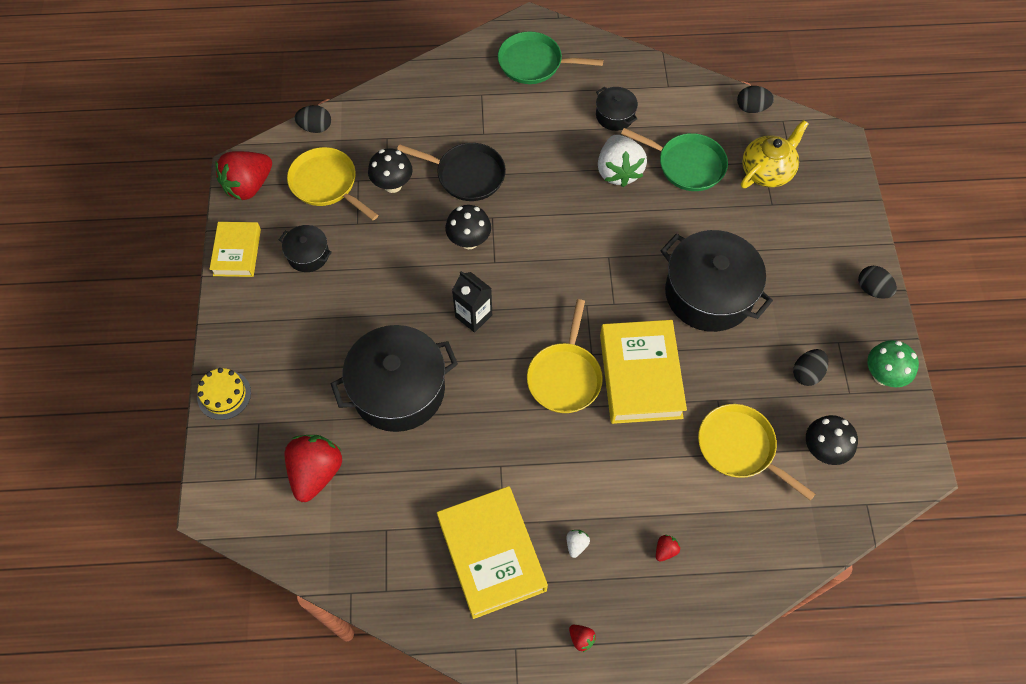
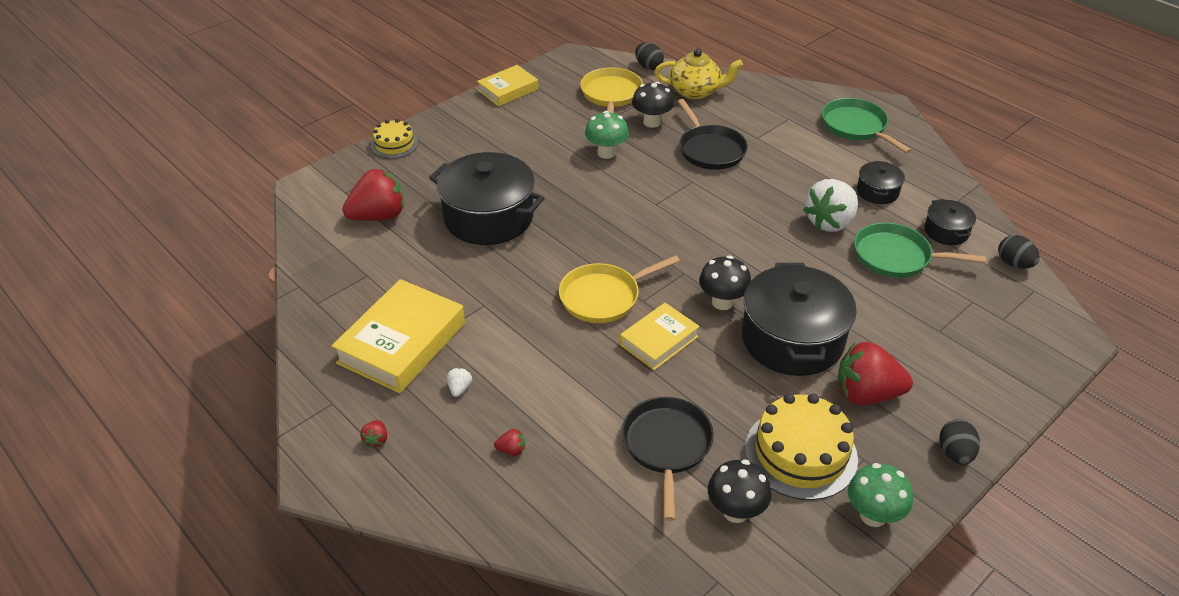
camera: 50 degrees right, 20 degrees down
(248, 186) = (564, 67): red strawberry -> red strawberry (866, 394)
(308, 255) = (545, 118): black pot -> black pot (946, 231)
(399, 246) = (606, 153): none -> green mushroom
(469, 241) = (656, 182): black mushroom -> black mushroom (722, 302)
(473, 316) = (595, 219): black carton -> none
(576, 544) = (459, 388): white strawberry -> white strawberry turned 60 degrees counterclockwise
(640, 375) = (659, 340): yellow book -> yellow book, size x0.60
(687, 165) = (896, 257): green pan -> green pan turned 120 degrees clockwise
(739, 448) = (667, 446): yellow pan -> black pan
(767, 171) = (967, 309): yellow teapot -> yellow teapot (696, 91)
(807, 373) = (800, 453): black egg -> yellow cake

